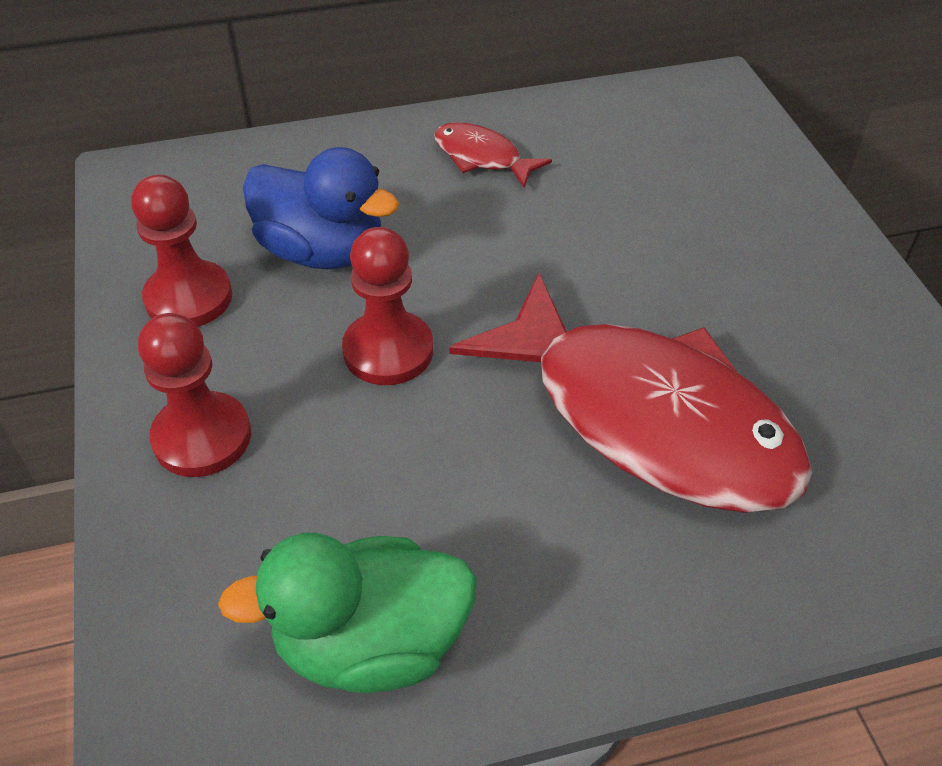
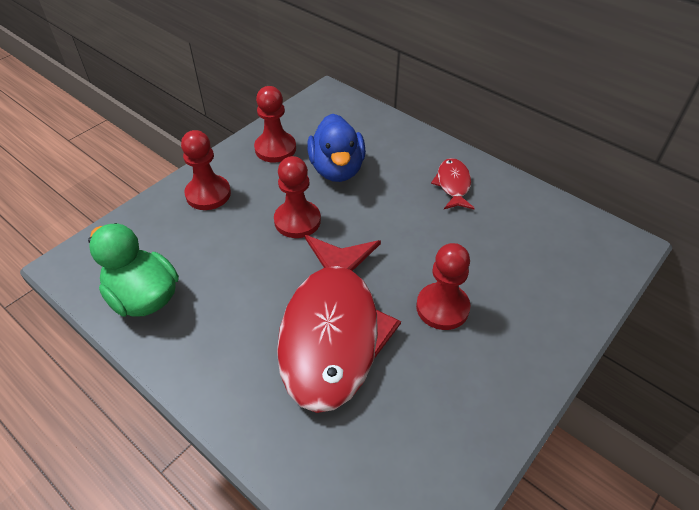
camera: 55 degrees right, 0 degrees up
(692, 285) = (442, 307): none -> red pawn

